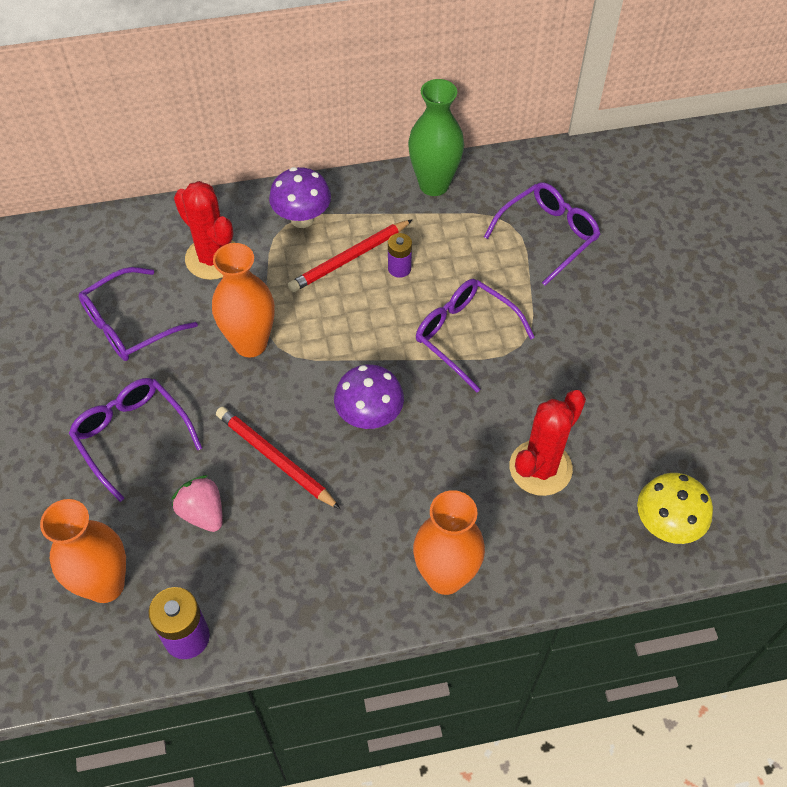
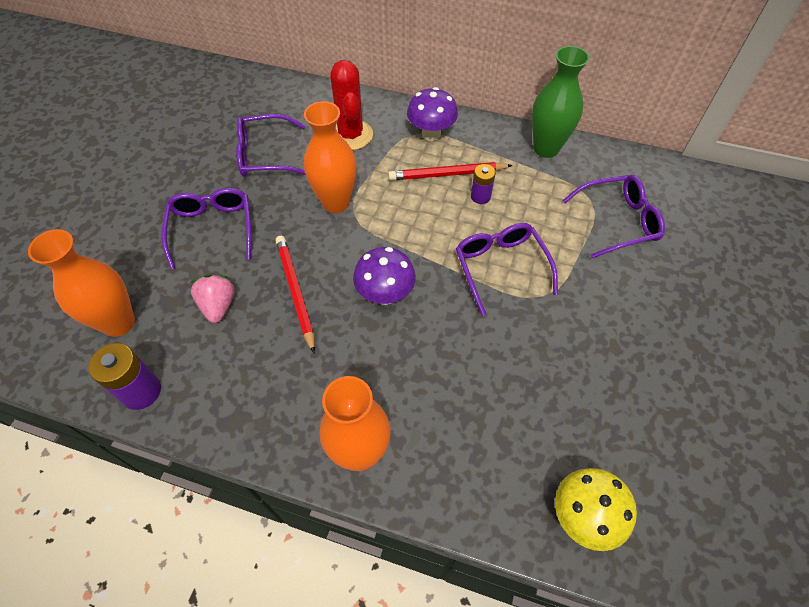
camera: 30 degrees right, 0 degrees up
(540, 468) = (498, 404): red cactus -> none

